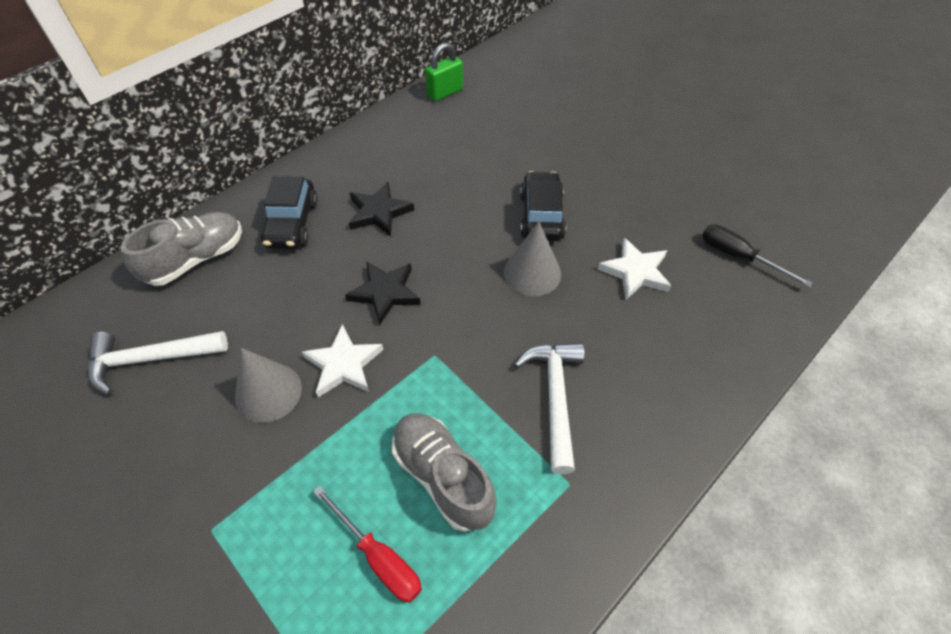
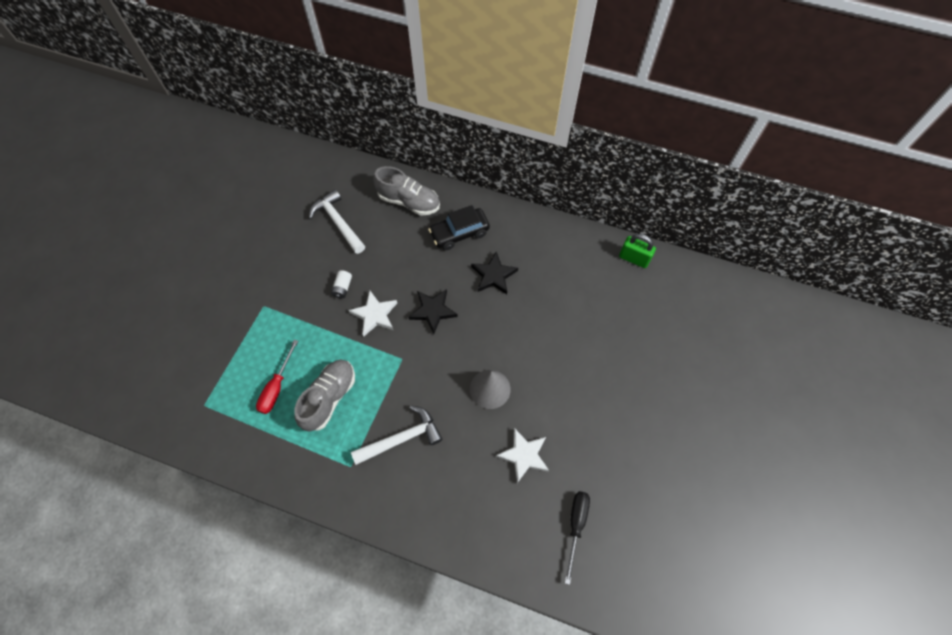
camera: 65 degrees right, 10 degrees up
(268, 392) = (342, 288): grey cone -> white battery
(541, 216) = (544, 375): black car -> none

